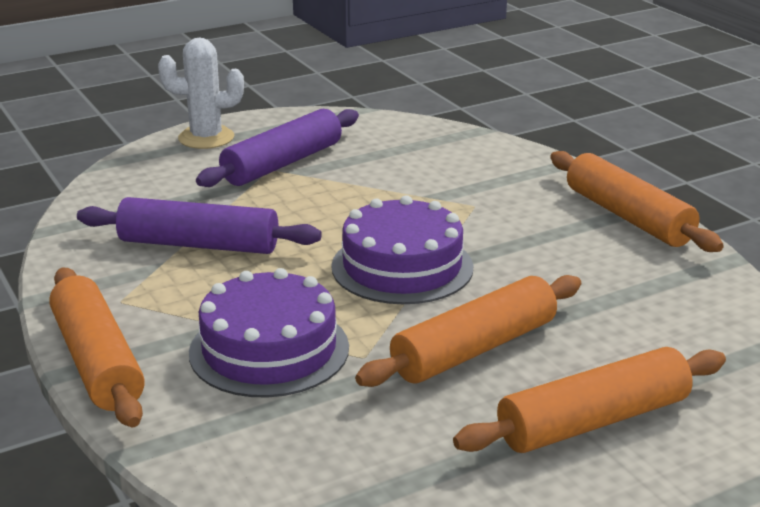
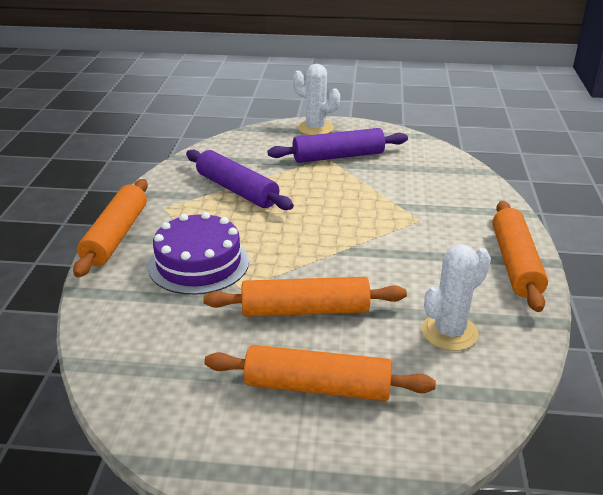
camera: 35 degrees right, 5 degrees up
(402, 267) = (327, 243): purple cake -> none
(651, 309) = (449, 332): none -> white cactus

